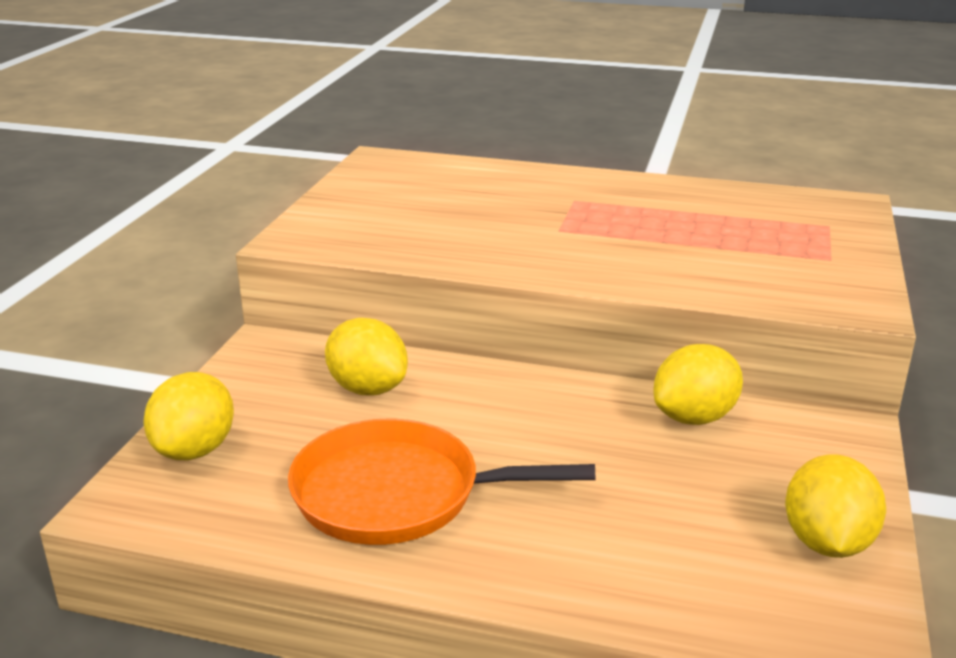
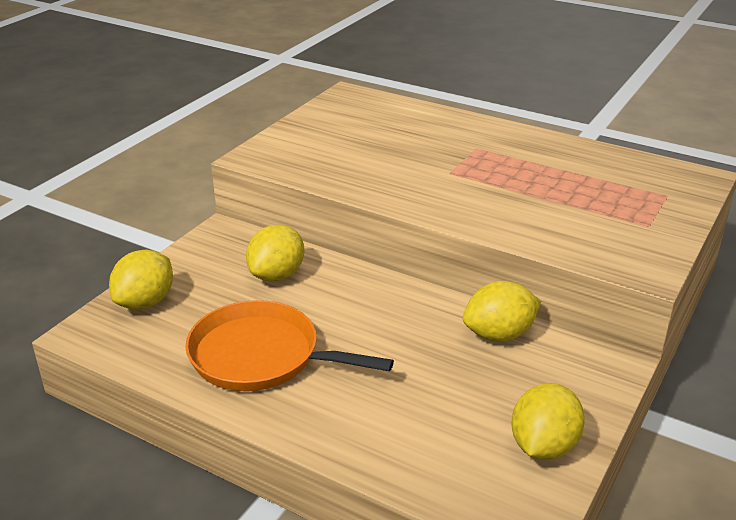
camera: 15 degrees right, 5 degrees up
(367, 388) = (277, 275): yellow lemon -> yellow lemon turned 60 degrees clockwise

